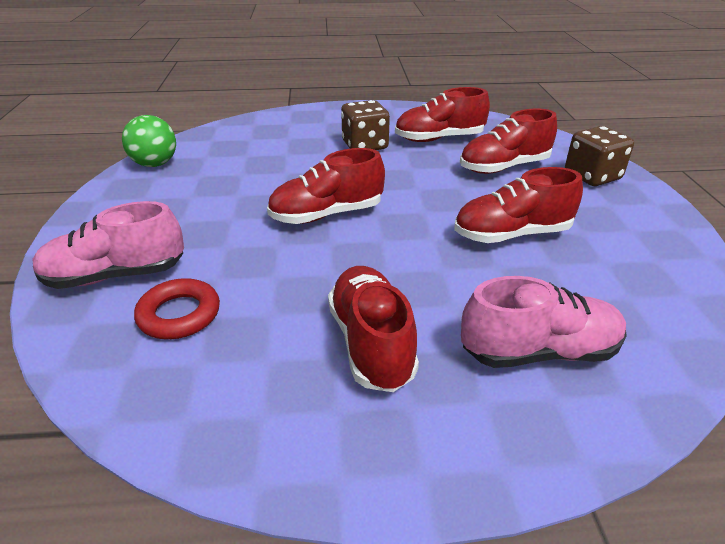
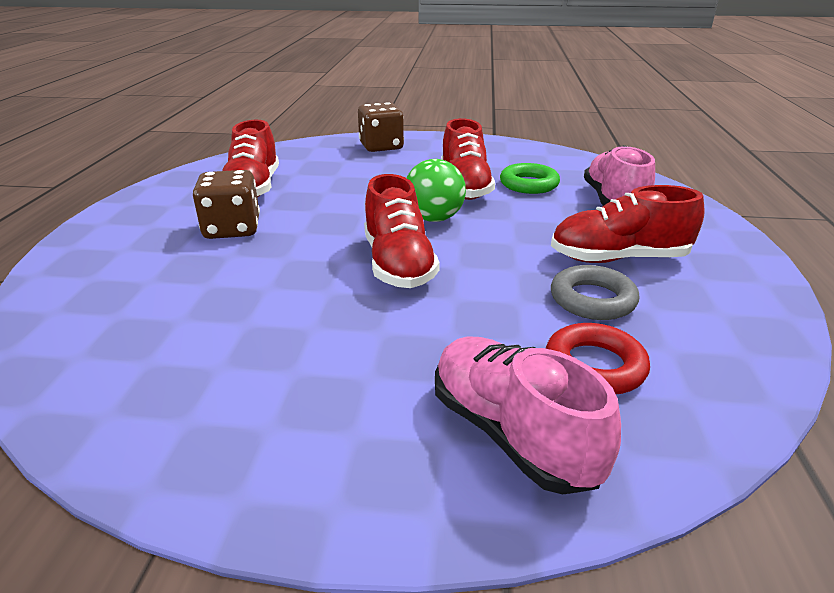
camera: 80 degrees left, 5 degrees down
(115, 275) = (511, 433): pink shoe -> pink shoe turned 150 degrees clockwise
(155, 164) = (128, 425): green ball -> green ball (434, 218)
(281, 318) = (592, 299): none -> grey ring
(504, 167) = (343, 172): red shoe -> none
(553, 278) = (529, 184): none -> green ring

